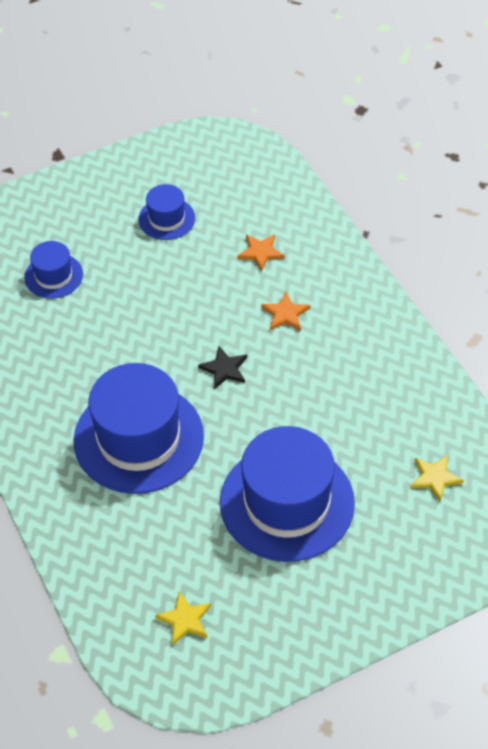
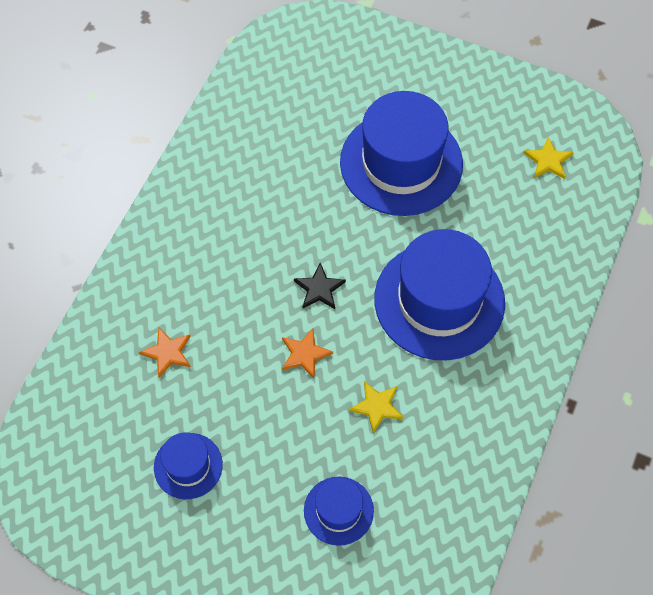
camera: 130 degrees left, 10 degrees up
(285, 314) = (223, 284): orange star -> orange star (304, 354)
(435, 478) = (297, 89): yellow star -> yellow star (377, 406)

